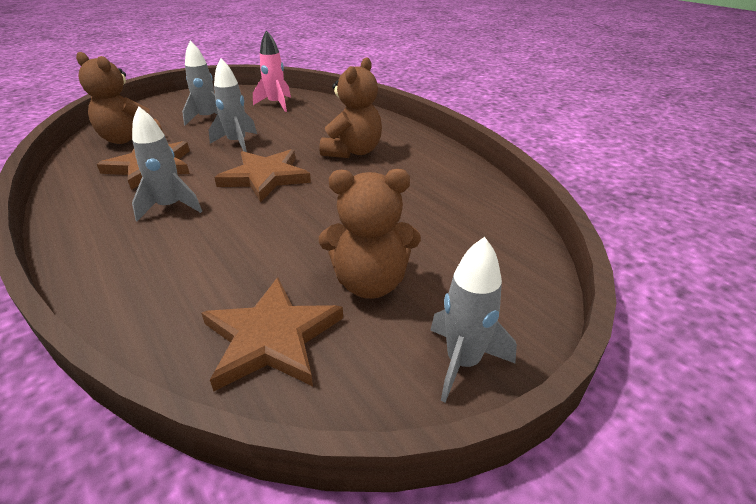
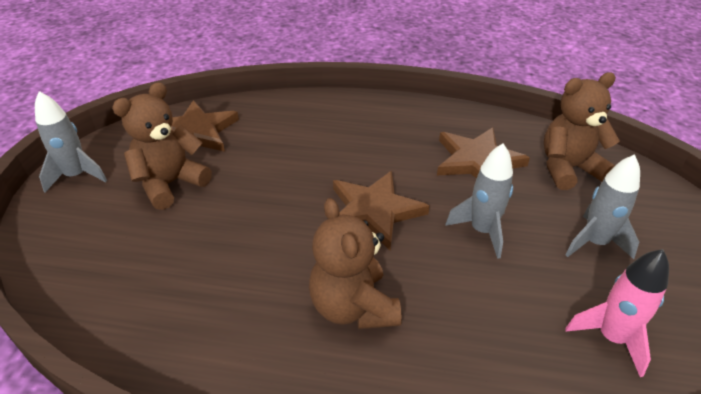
camera: 135 degrees right, 5 degrees up
(170, 207) = (384, 148): grey rocket -> none

